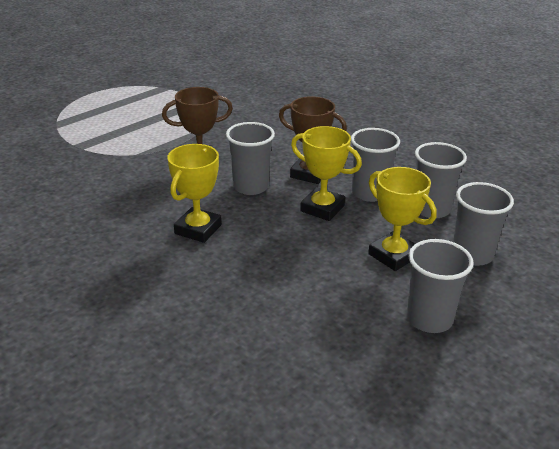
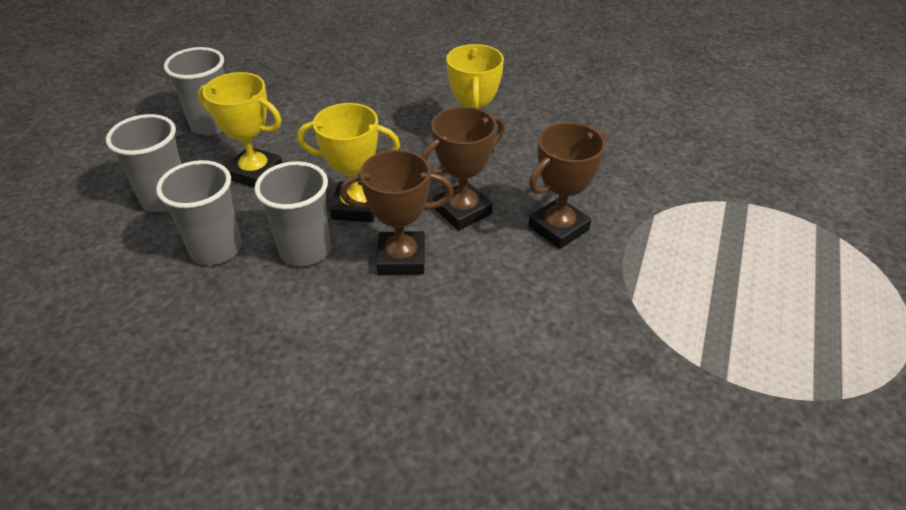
camera: 155 degrees right, 10 degrees up
(251, 187) = (462, 211): grey cup -> brown trophy

